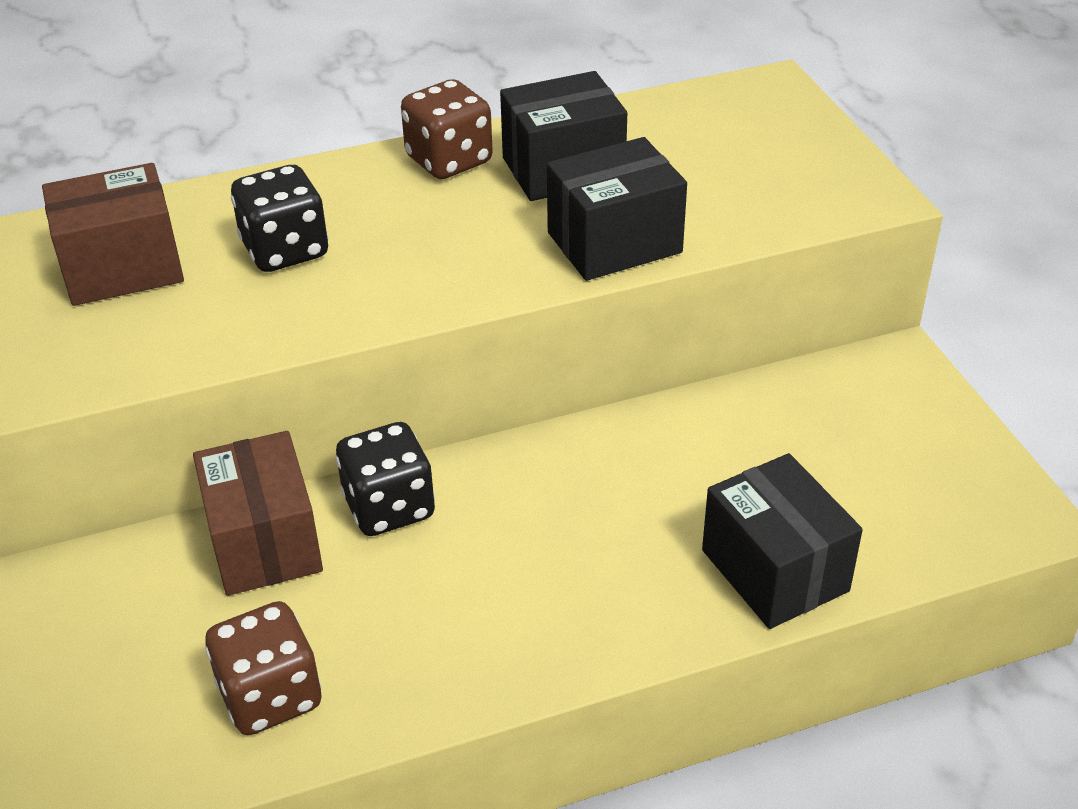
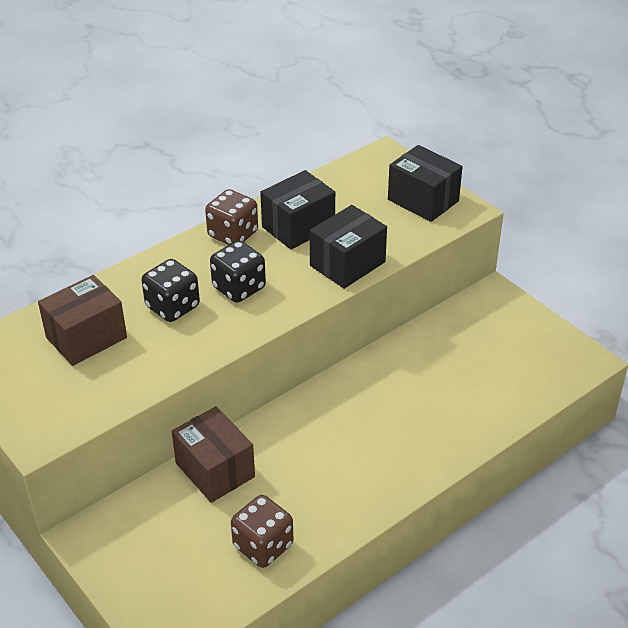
camera: 20 degrees left, 0 degrees up
(389, 507) = (271, 434): black dice -> black dice (239, 288)
(775, 570) = (481, 416): black box -> black box (423, 200)

